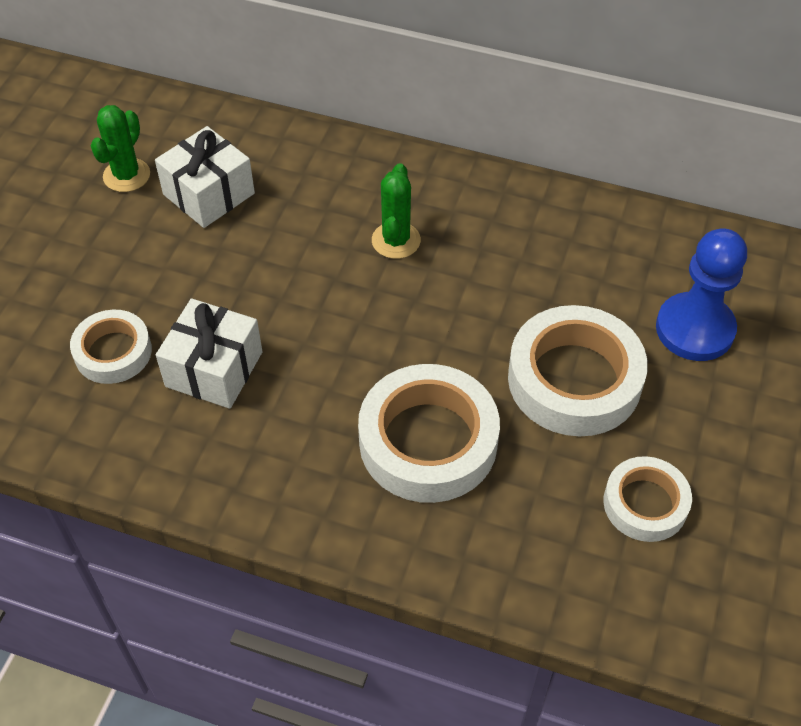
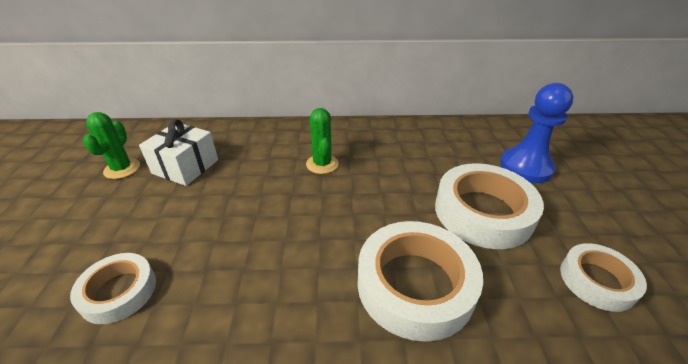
camera: 20 degrees left, 15 degrees down
(214, 369) = (216, 280): white gift -> none

